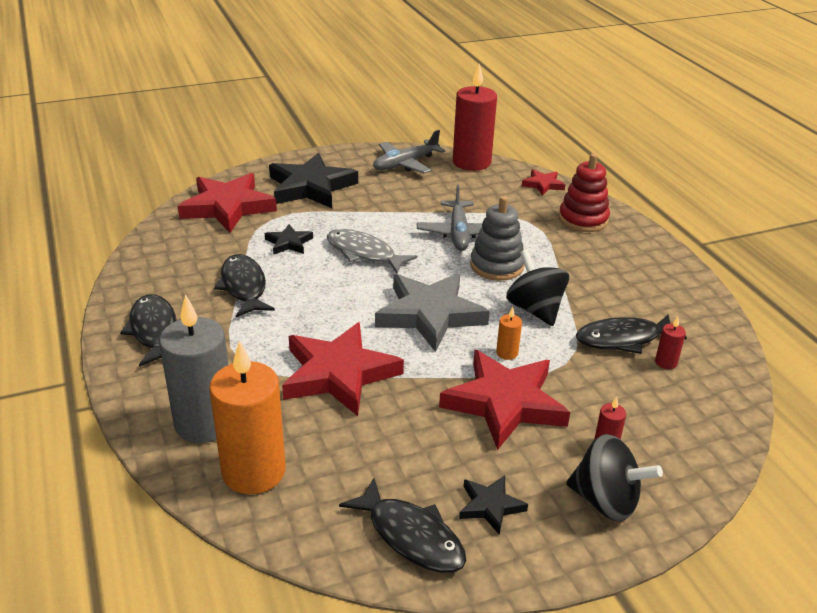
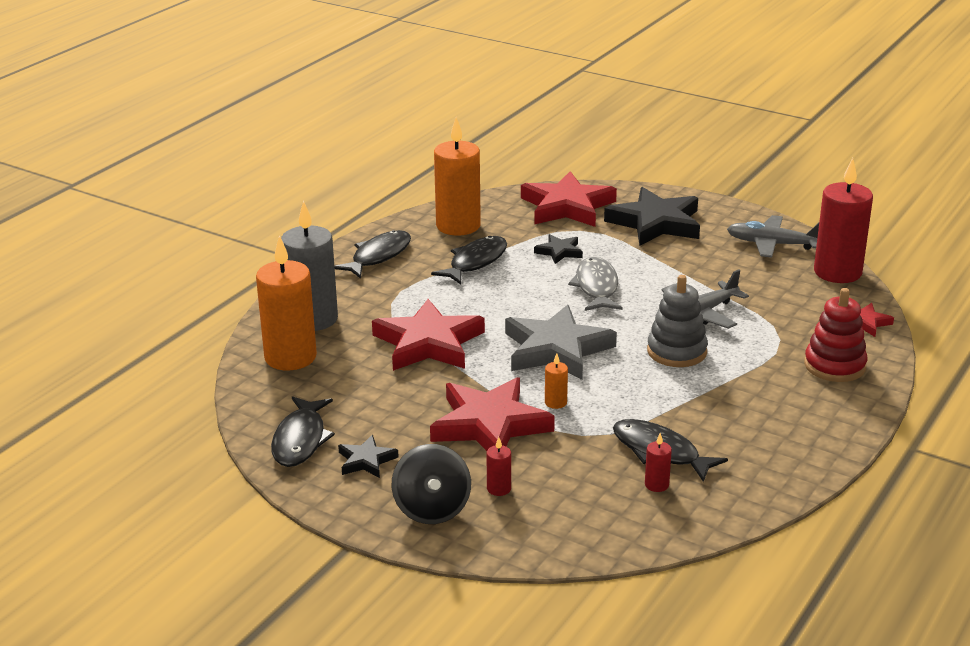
camera: 55 degrees right, 5 degrees down
(172, 267) = (458, 226): none -> orange candle
(535, 309) = (638, 393): black spinning top -> none

